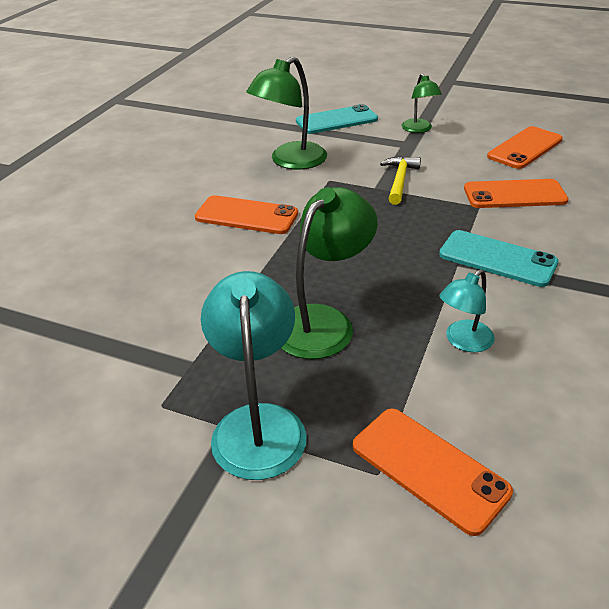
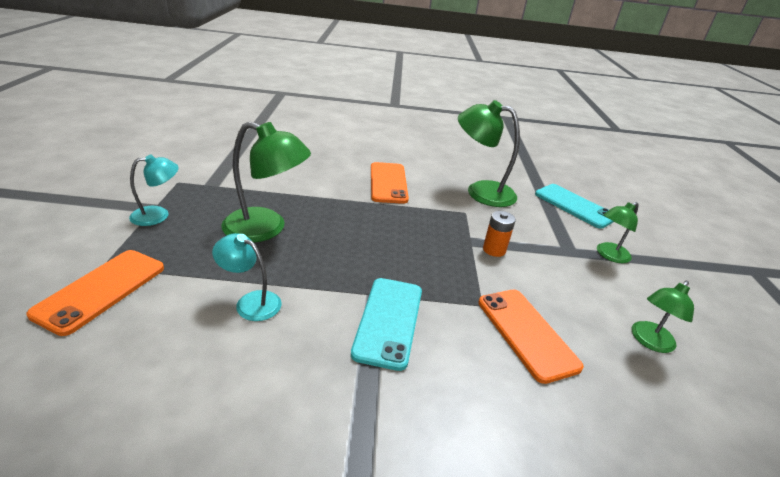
camera: 65 degrees right, 5 degrees down
(258, 423) = (158, 215): turquoise lamp -> turquoise lamp, size x0.58
(400, 180) = (494, 250): yellow hammer -> orange battery
(525, 148) = (649, 342): orange phone -> green lamp

